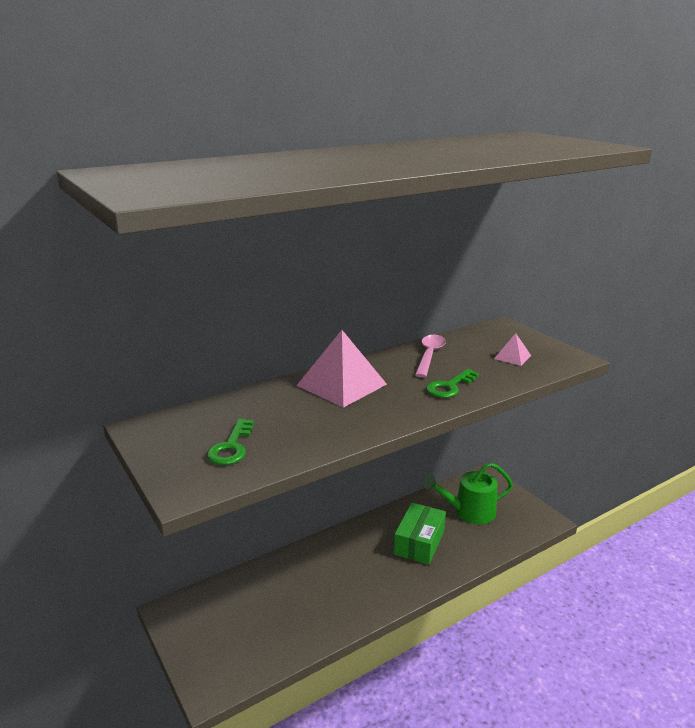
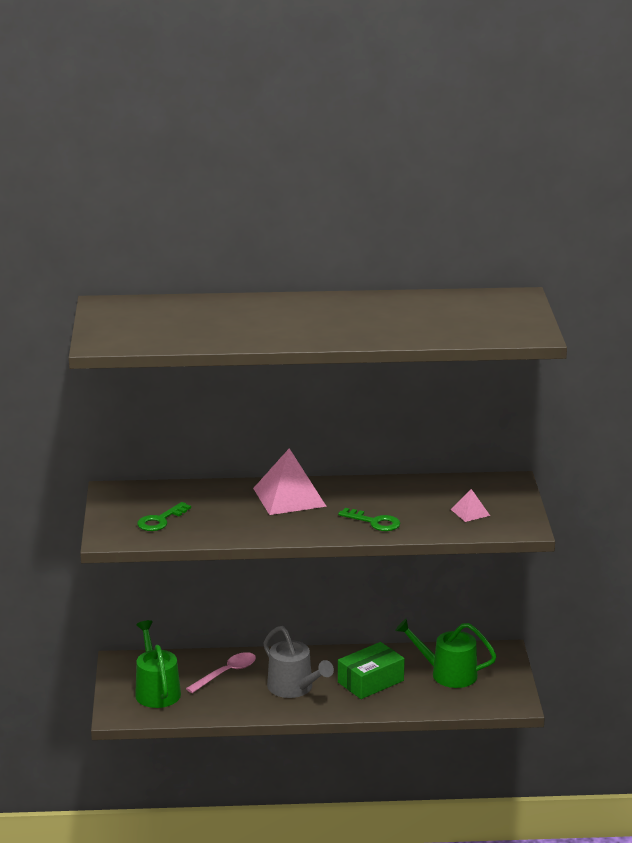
camera: 30 degrees right, 0 degrees up
(232, 635) = (156, 691): none -> green watering can
(362, 576) = (294, 688): none -> grey watering can
(429, 355) = (397, 491): pink spoon -> pink spoon (226, 673)
(449, 387) = (374, 522): green key -> green key turned 135 degrees counterclockwise

